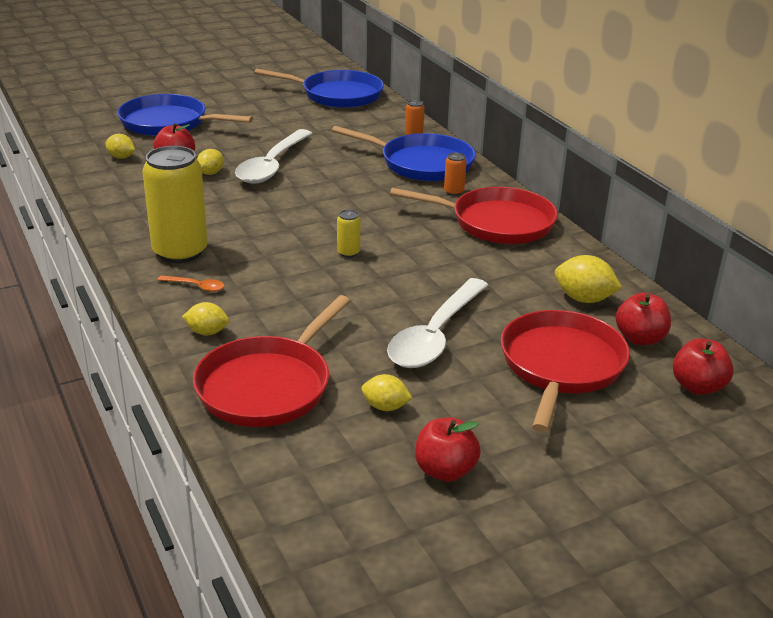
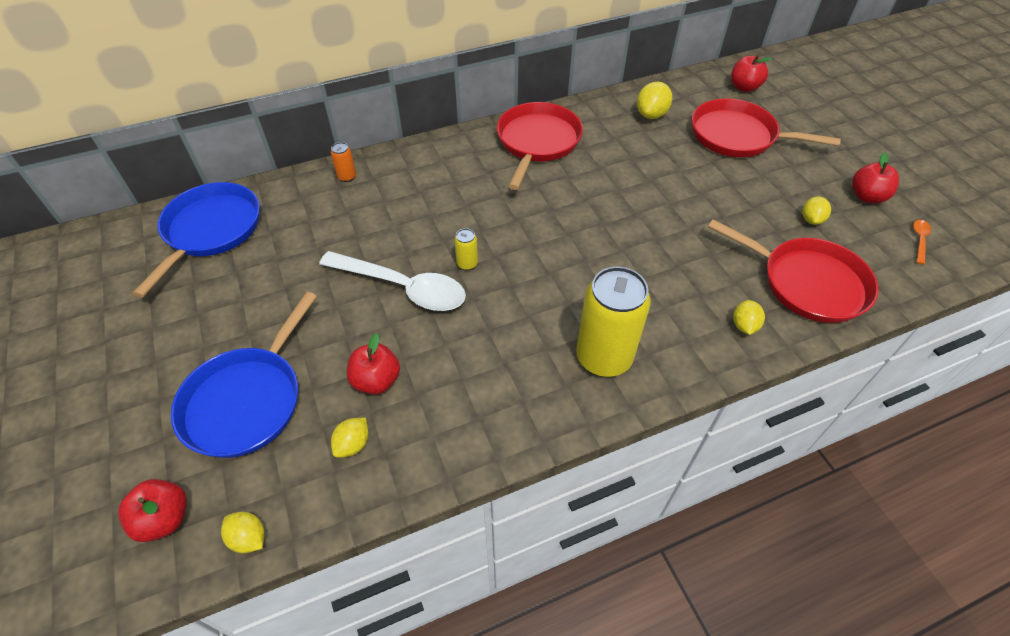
camera: 85 degrees left, 20 degrees up
(196, 286) = (669, 339): orange spoon -> orange spoon (919, 240)
(210, 173) = (416, 343): yellow lemon -> yellow lemon (249, 538)
(348, 252) = (595, 232): yellow can -> yellow can (467, 263)
(422, 163) = (416, 175): blue pan -> none
(435, 335) = (715, 189): white spoon -> none
(454, 192) = (478, 160): orange can -> none
(640, 338) = (696, 99): red apple -> red apple (165, 519)

